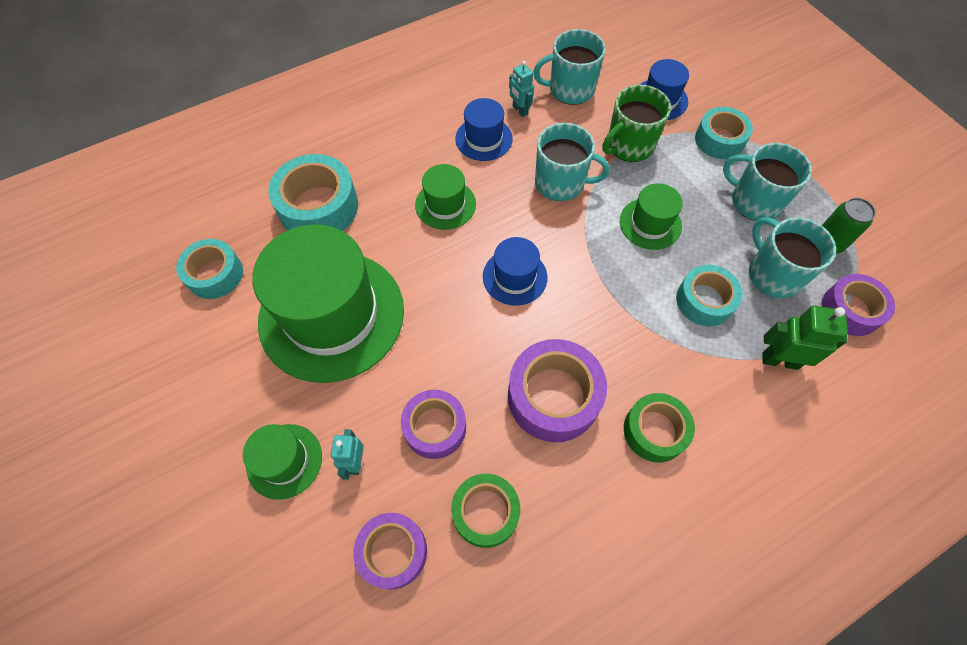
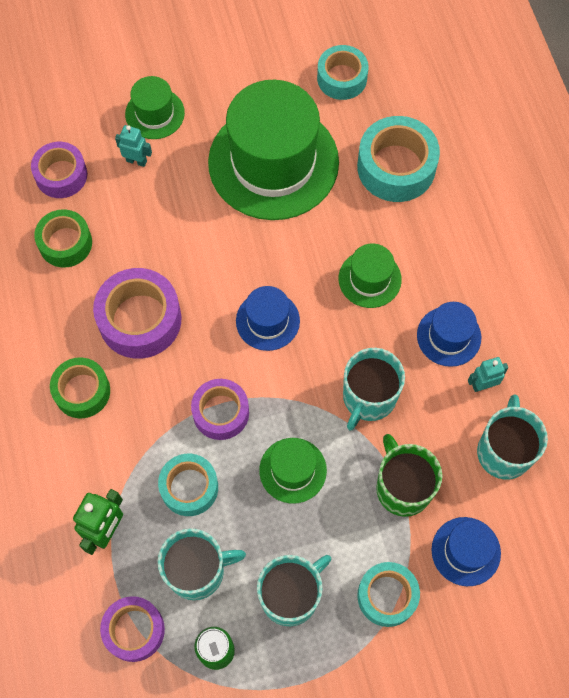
camera: 105 degrees right, 5 degrees up
(435, 427) = (145, 222): purple tape -> purple tape (221, 412)

